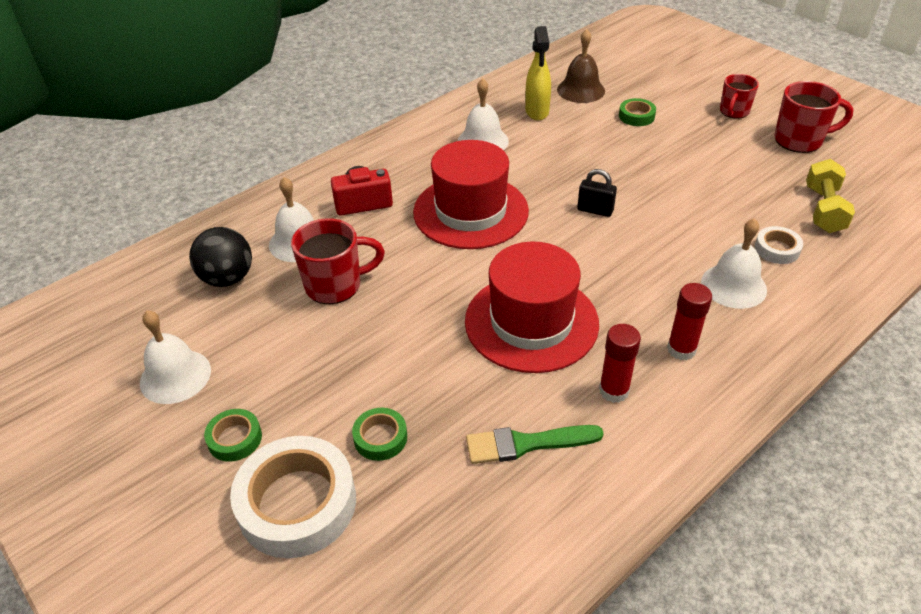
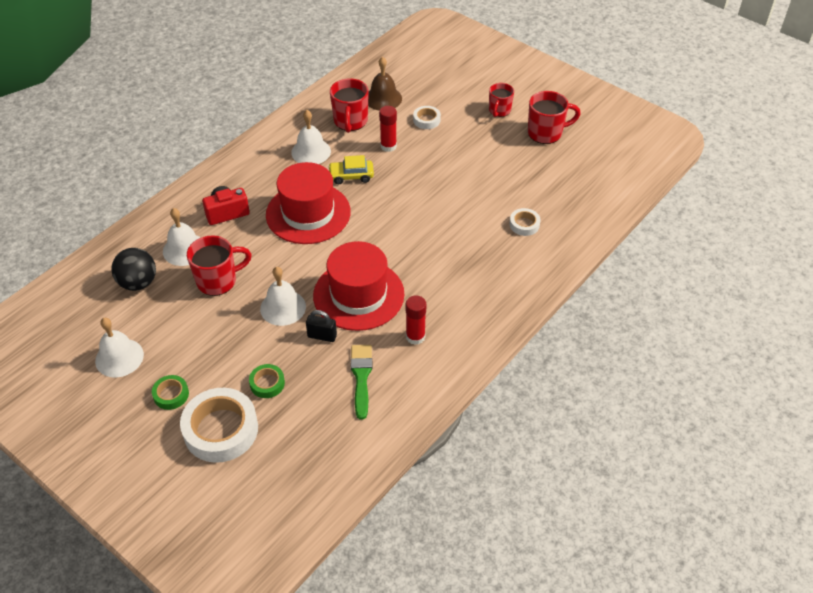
camera: 10 degrees left, 5 degrees up
(526, 444) = (361, 377): green brush -> green brush turned 105 degrees clockwise
(533, 172) = (351, 176): none -> yellow car
(537, 112) = (350, 121): yellow spray bottle -> red mug
(595, 210) = (398, 204): black padlock -> black padlock (322, 336)
(636, 116) = (426, 120): green tape -> white tape
(681, 349) = (458, 304): red glue stick -> red glue stick (388, 146)
(733, 285) = (494, 255): white bell -> white bell (283, 307)
(823, 209) = (558, 190): yellow dumbbell -> none

